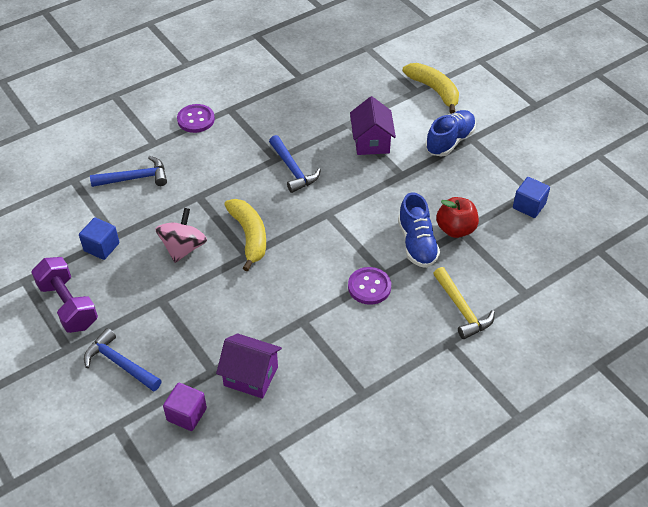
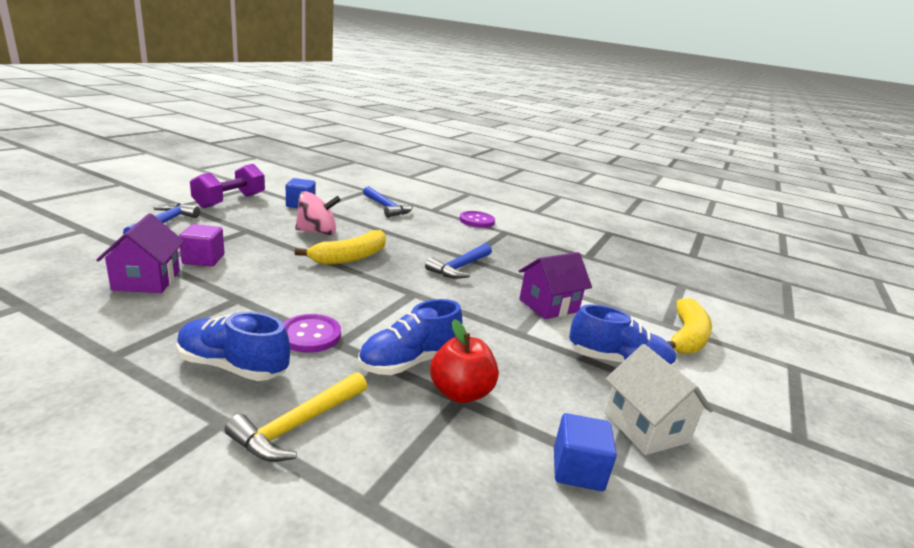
camera: 60 degrees right, 25 degrees down
(186, 414) = (93, 256): purple cube -> purple cube (203, 259)
(394, 332) = (233, 366): none -> blue shoe
(509, 162) = (645, 427): none -> white house

